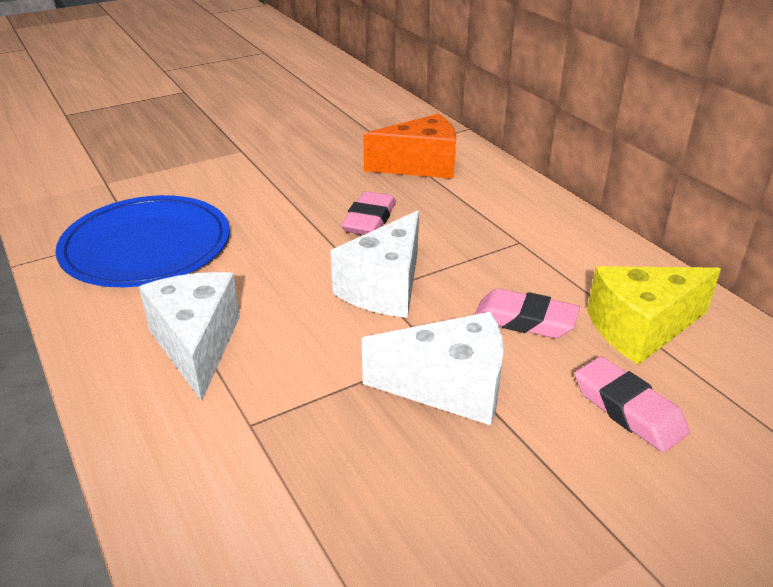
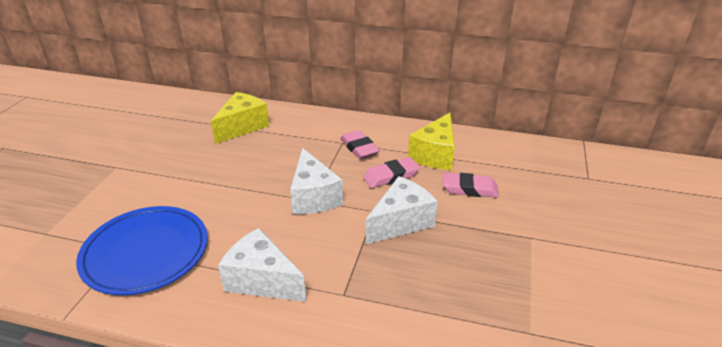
camera: 45 degrees left, 0 degrees up
(369, 220) = (257, 168): pink eraser -> pink eraser (359, 148)
(420, 166) = (242, 127): orange cheese -> yellow cheese

